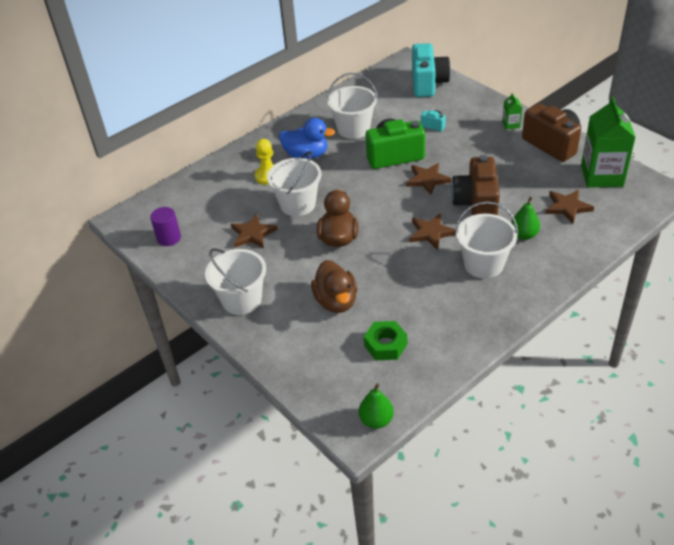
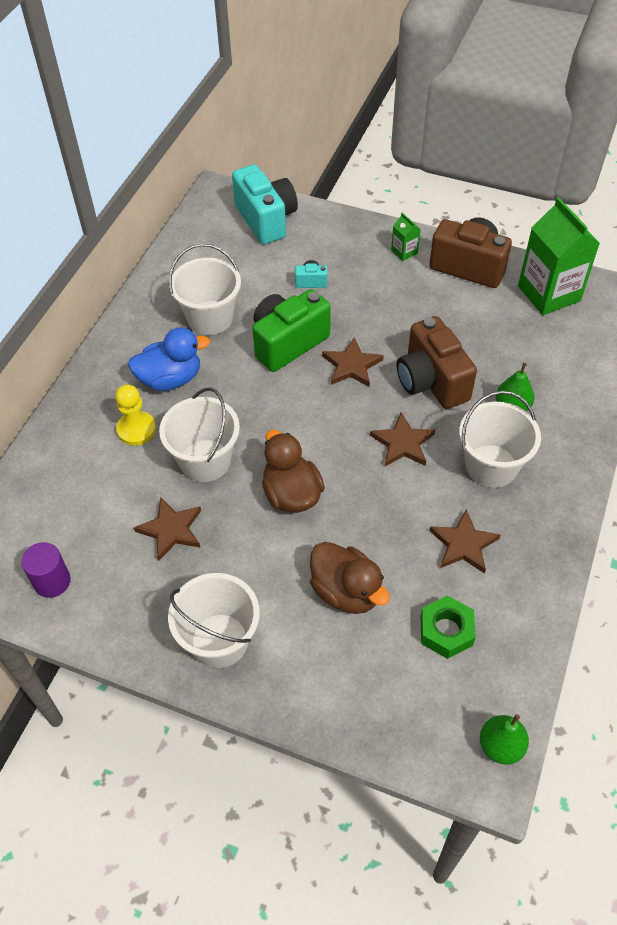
camera: 30 degrees left, 10 degrees up
(567, 207) = (537, 350): brown star -> brown star (463, 544)

